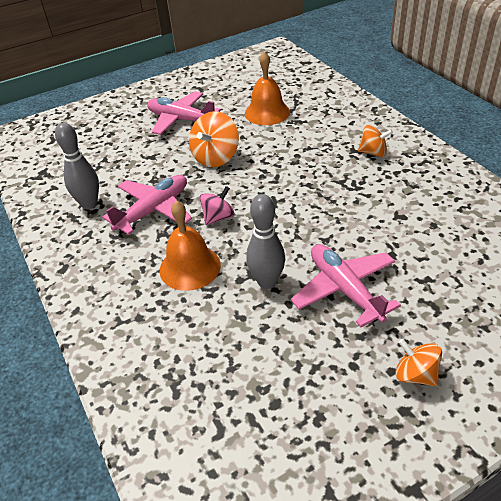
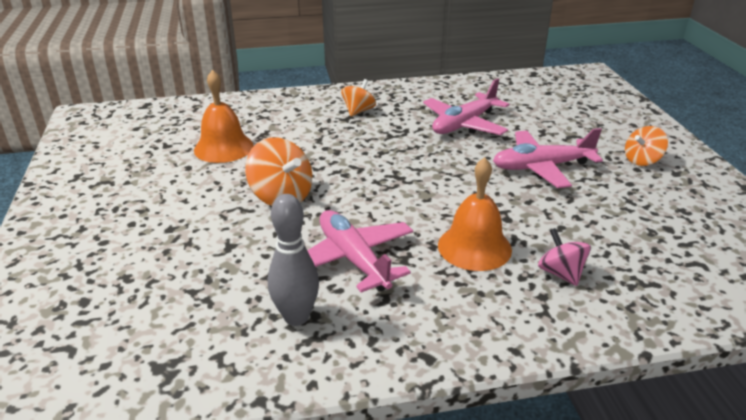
camera: 75 degrees left, 10 degrees down
(181, 120) = (166, 208): pink plane -> pink plane (464, 124)
(218, 217) = (399, 214): pink spinning top -> pink spinning top (560, 273)
(267, 282) = (517, 203): grey bowling pin -> none

